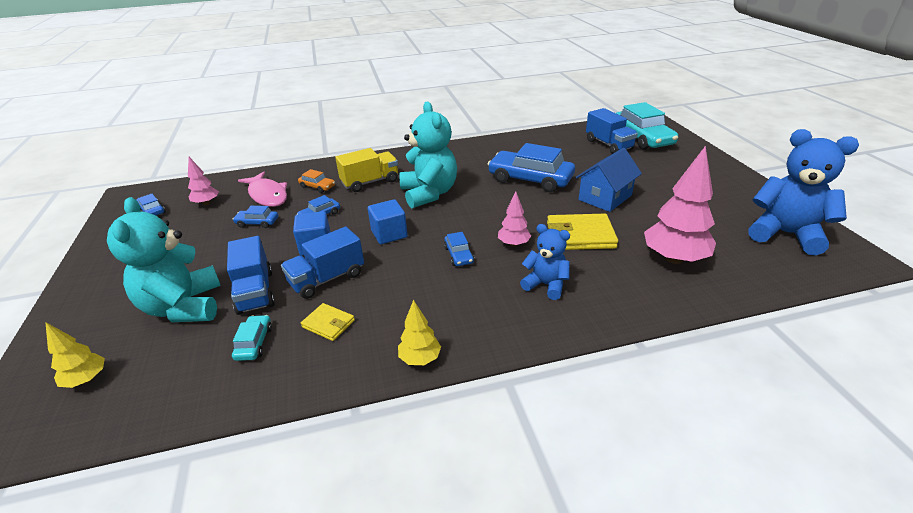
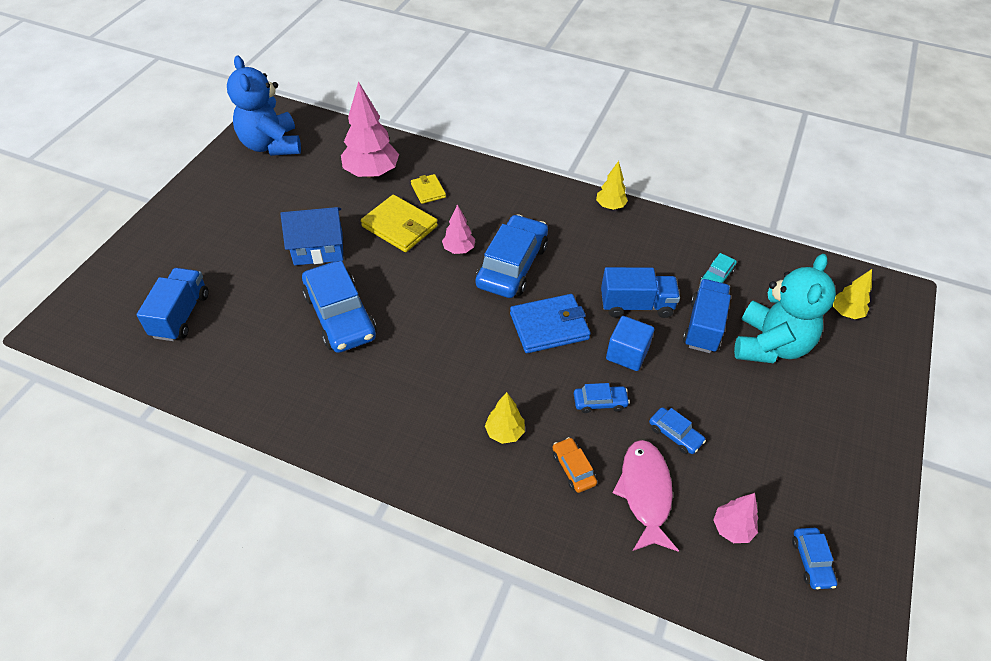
camera: 145 degrees left, 15 degrees up
(328, 324) = (656, 262): yellow wallet -> yellow wallet (428, 190)
(370, 182) = (504, 432): yellow truck -> yellow tree
(389, 234) = (549, 326): blue cube -> blue wallet
(429, 193) = (460, 362): turquoise teddy bear -> none
(458, 255) = (512, 265): blue car -> blue car, size x2.18
(546, 285) = (480, 205): blue teddy bear -> none
(642, 138) = (131, 301): turquoise car -> none

